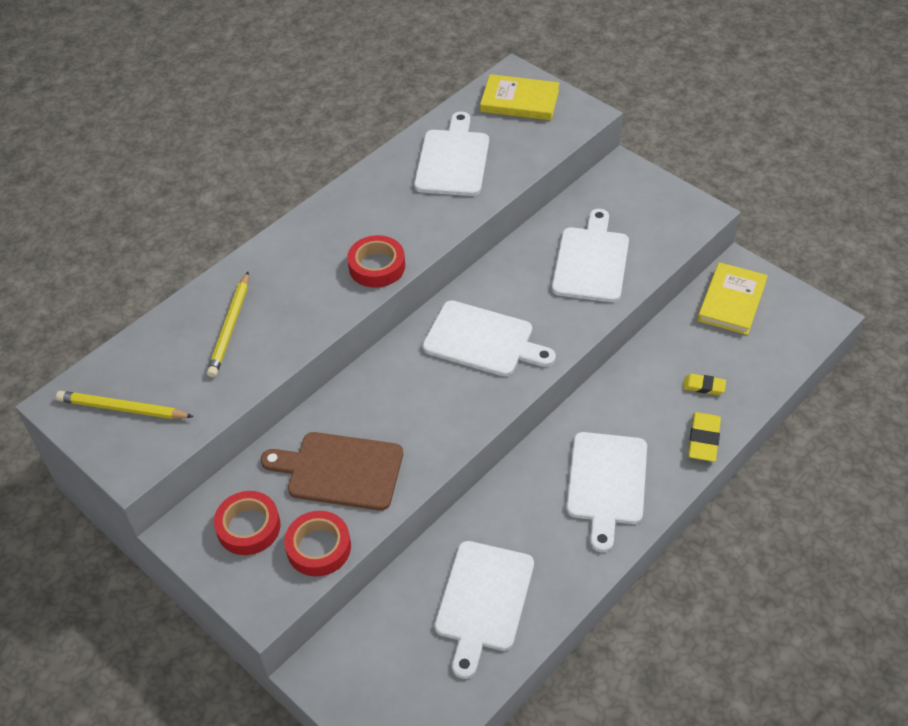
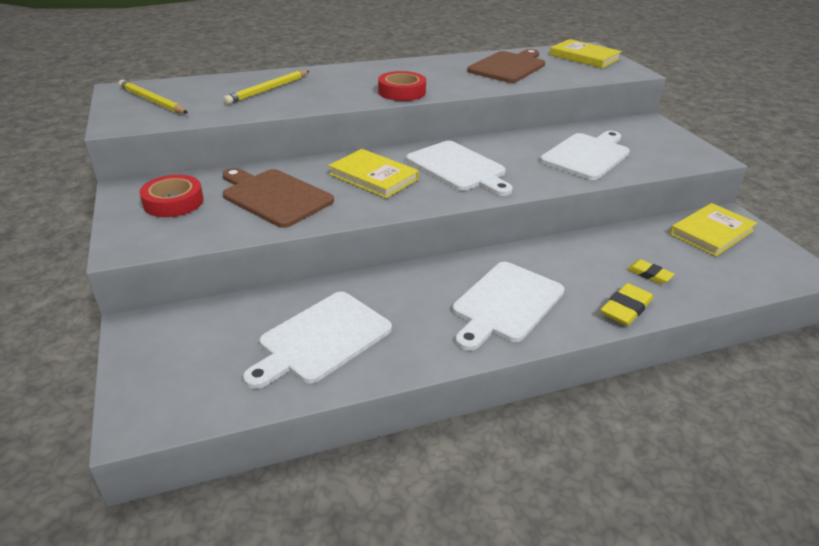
camera: 25 degrees right, 15 degrees down
(319, 547) = (207, 230): red tape -> none
(411, 394) = (373, 177): none -> yellow book
(453, 160) = (508, 67): white cutting board -> brown cutting board

